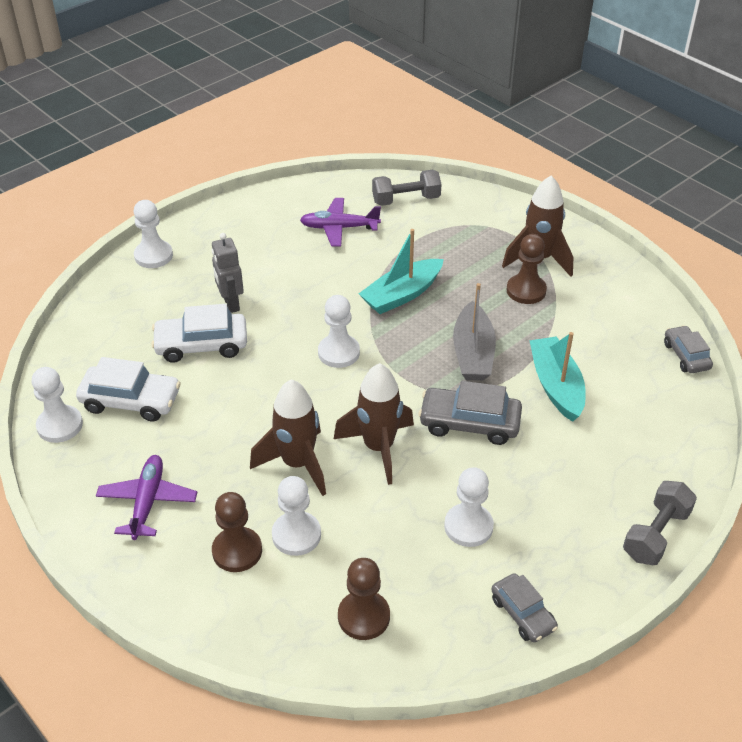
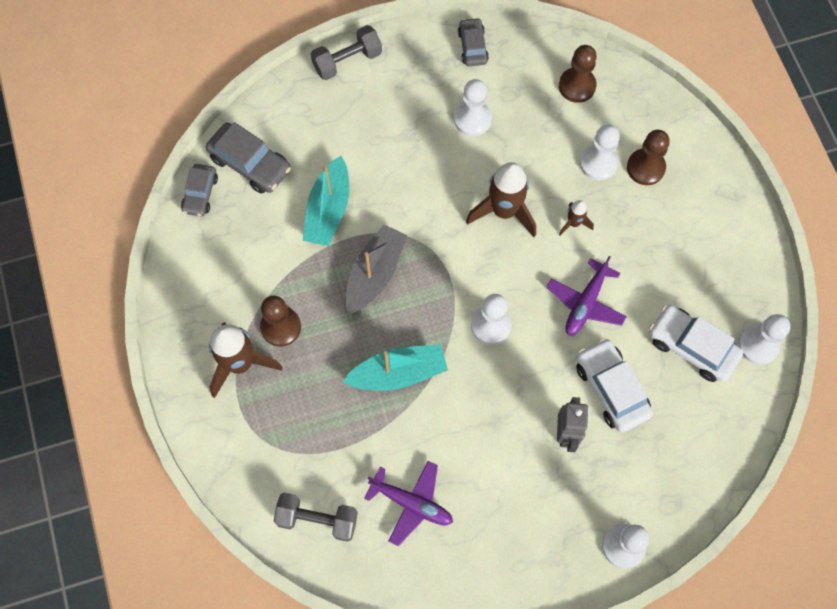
camera: 155 degrees left, 25 degrees up
(147, 501) = (701, 237): purple plane -> purple plane (585, 303)
(201, 345) = (611, 389): white car -> white car turned 135 degrees counterclockwise
(297, 464) = (573, 223): brown rocket -> brown rocket, size x0.50
(469, 423) = (420, 204): grey car -> grey car (250, 163)

